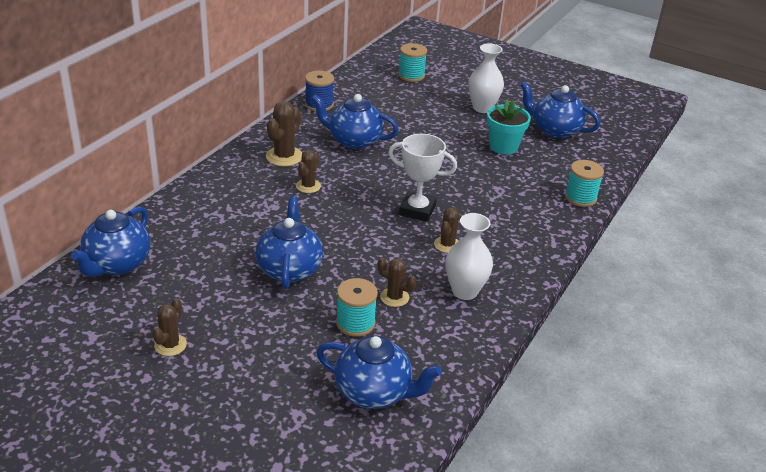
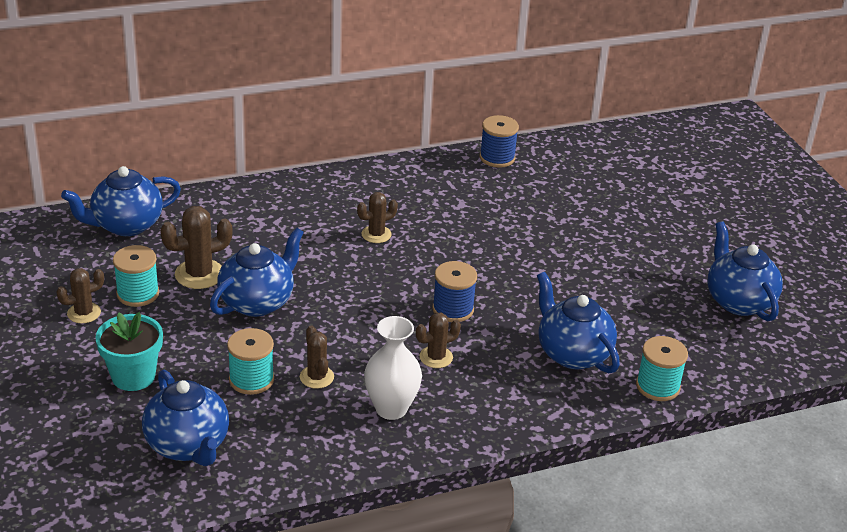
camera: 40 degrees right, 0 degrees up
(284, 156) = (391, 195): brown cactus -> brown cactus (199, 274)
(354, 141) = (483, 210): blue teapot -> blue teapot (572, 353)
(411, 75) = (646, 167): turquoise spool -> turquoise spool (138, 294)
(417, 210) = (453, 309): white trophy -> blue spool
(482, 108) = (682, 238): white vase -> none
(503, 147) = (645, 290): turquoise flower pot -> turquoise flower pot (133, 376)

